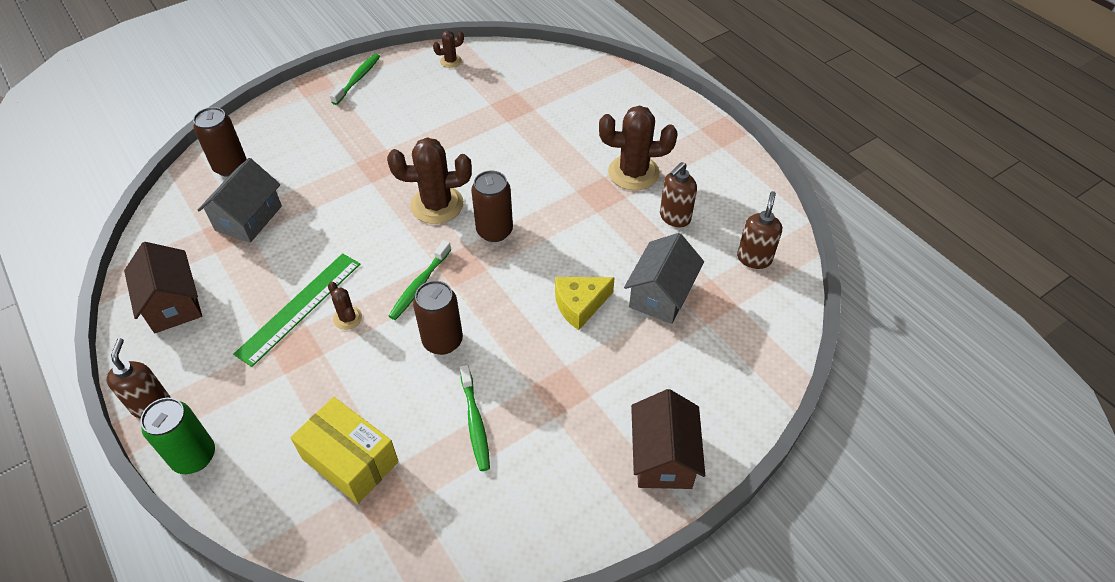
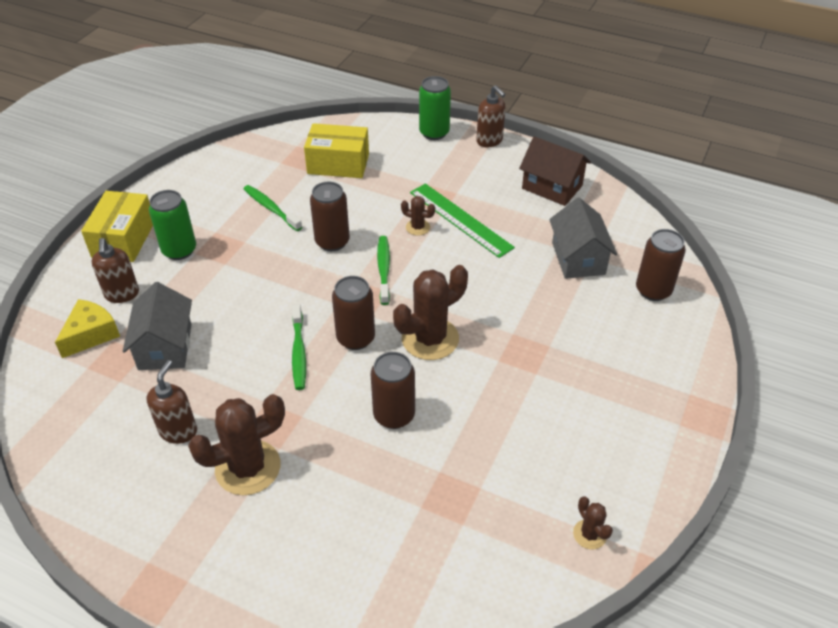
camera: 150 degrees right, 5 degrees down
(299, 307) = (460, 219): green ruler -> green ruler turned 45 degrees counterclockwise
(357, 79) = (665, 445): green toothbrush -> green toothbrush (299, 352)
(450, 61) = (589, 534): brown cactus -> brown cactus turned 60 degrees counterclockwise
(510, 164) = (394, 415): none -> brown can
(580, 305) = (236, 309): yellow cheese -> yellow cheese (91, 334)
(605, 407) = (179, 250): none -> green can
(663, 457) = (124, 239): brown house -> yellow box
(754, 258) = (78, 421): brown soap dispenser -> brown soap dispenser (122, 294)

